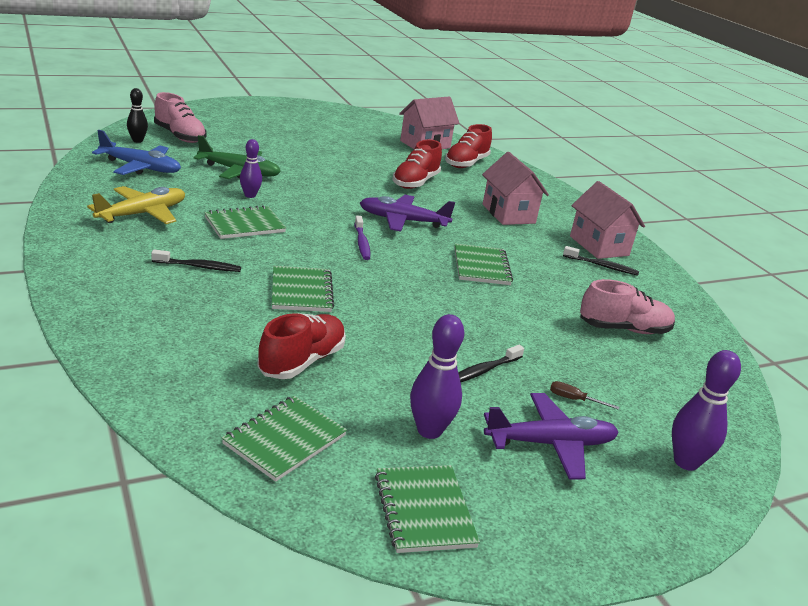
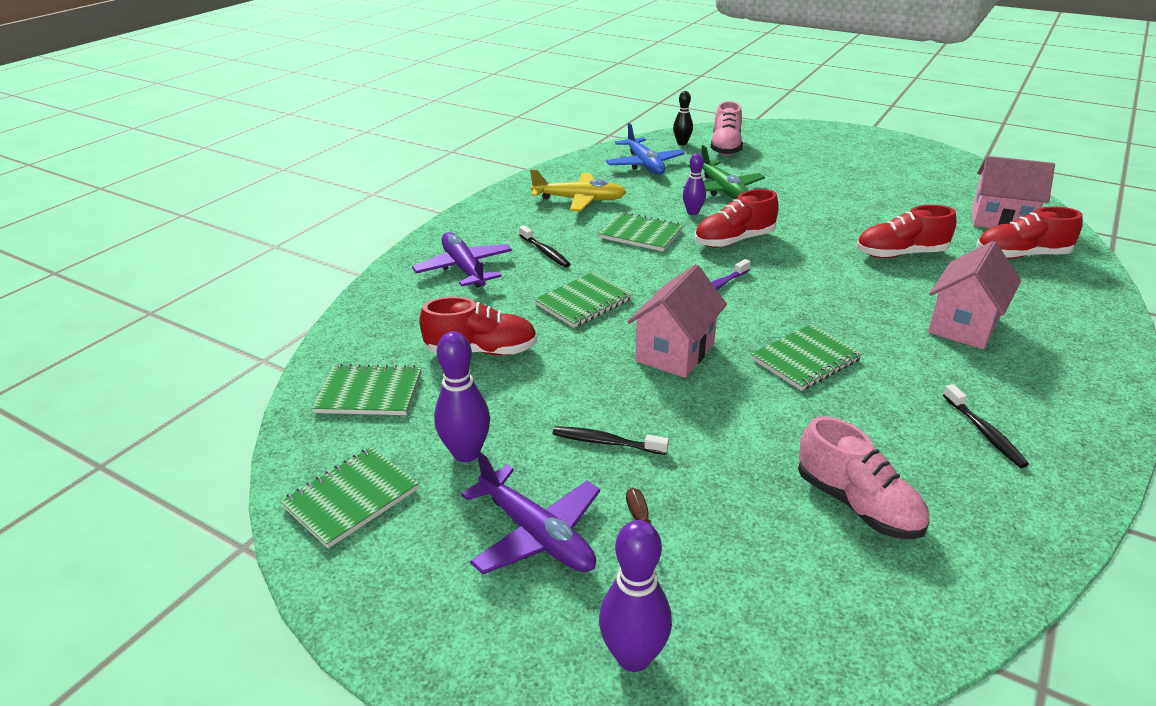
camera: 60 degrees right, 5 degrees up
(314, 207) = (734, 241): none -> red shoe
(403, 221) = (804, 284): purple plane -> purple plane (464, 269)
(599, 246) = (1034, 411): pink house -> pink house (675, 352)

